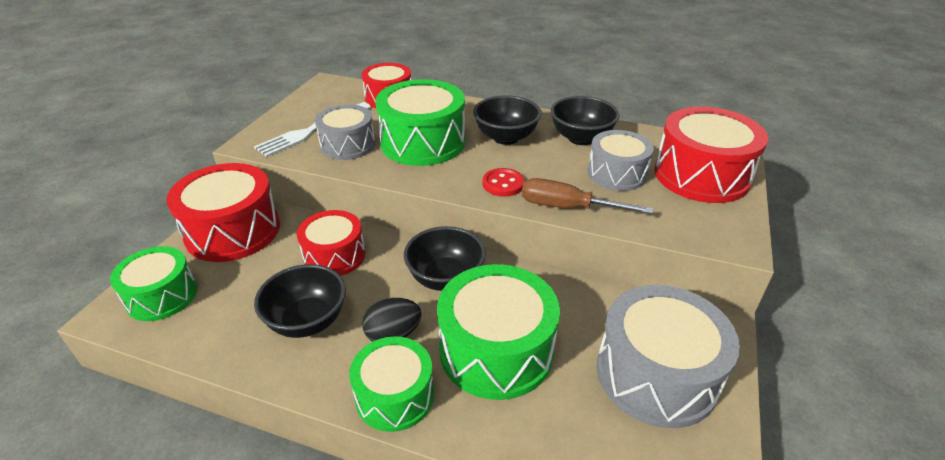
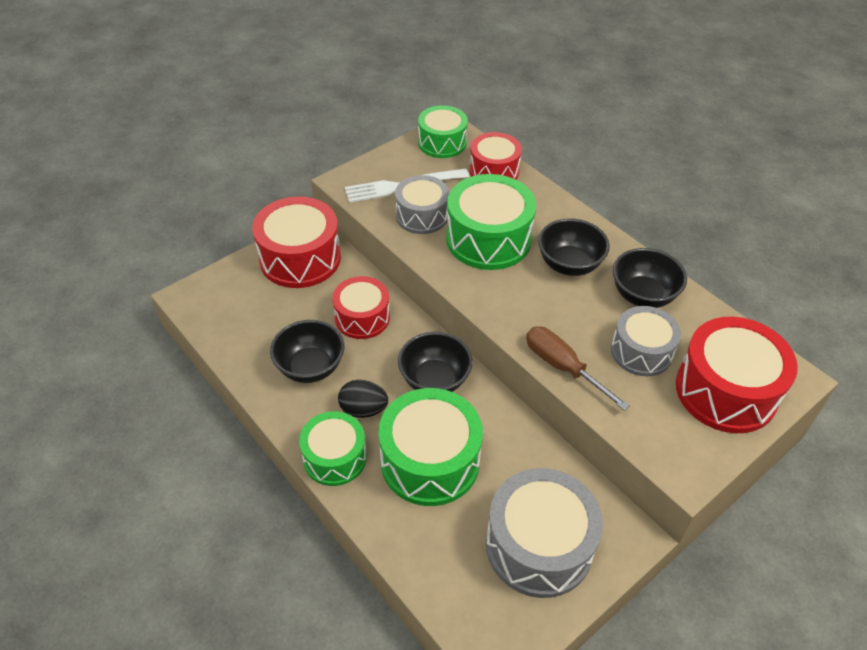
camera: 30 degrees right, 10 degrees up
(162, 296) = (225, 297): green drum -> green drum (442, 143)
(503, 184) = (525, 317): red button -> none

